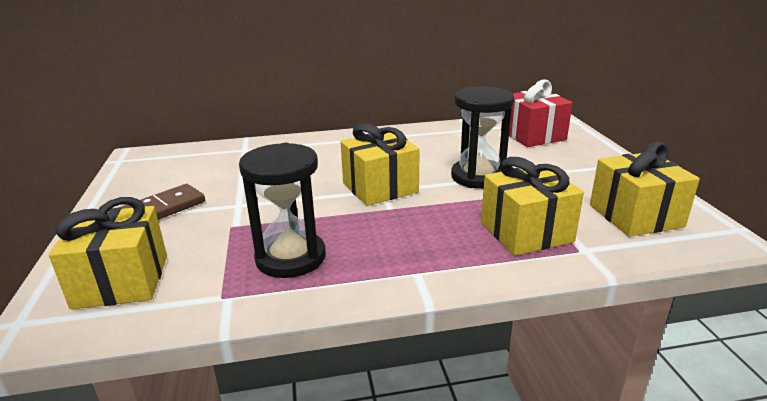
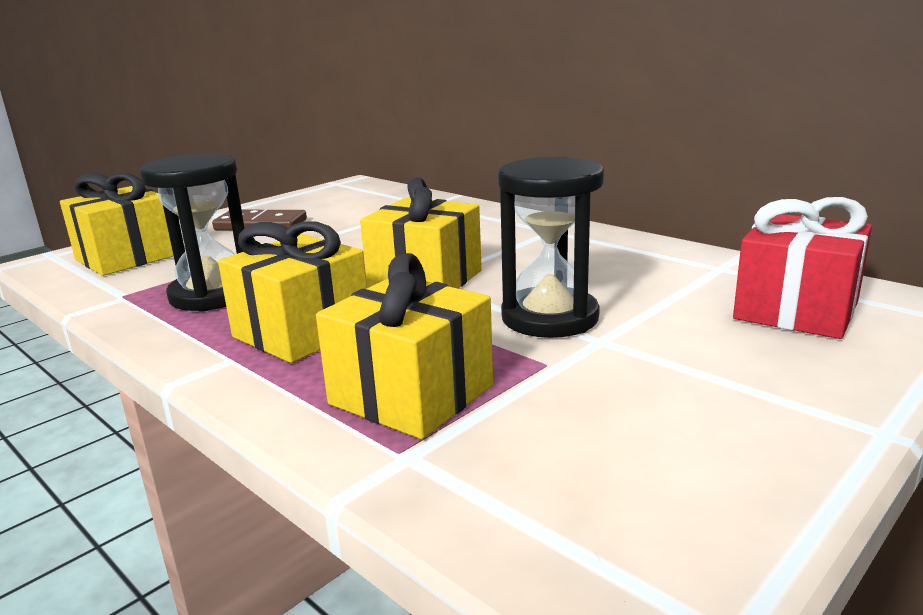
camera: 55 degrees right, 5 degrees down
(635, 216) = (603, 478): yellow gift -> yellow gift (301, 332)

